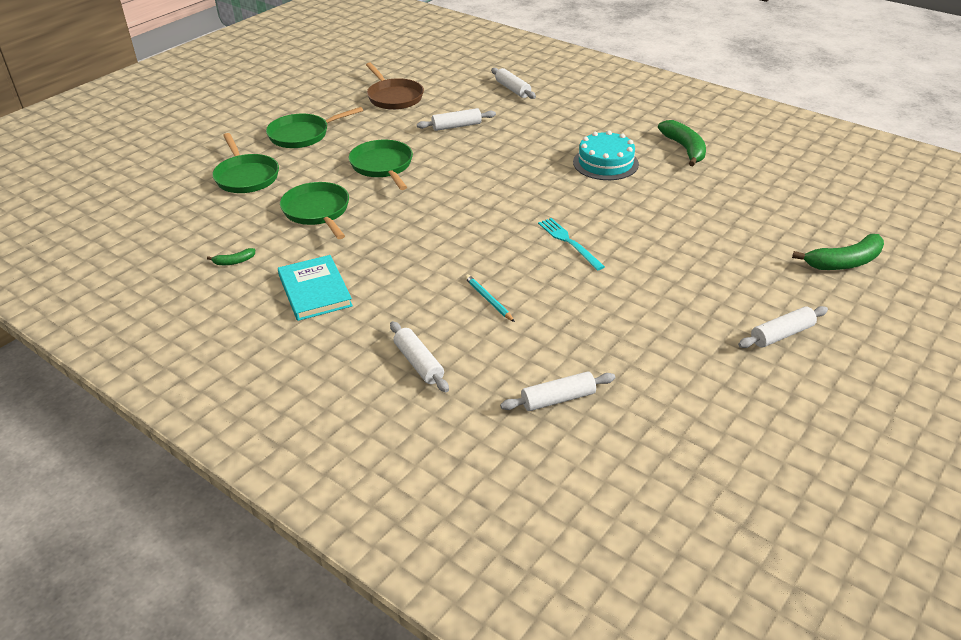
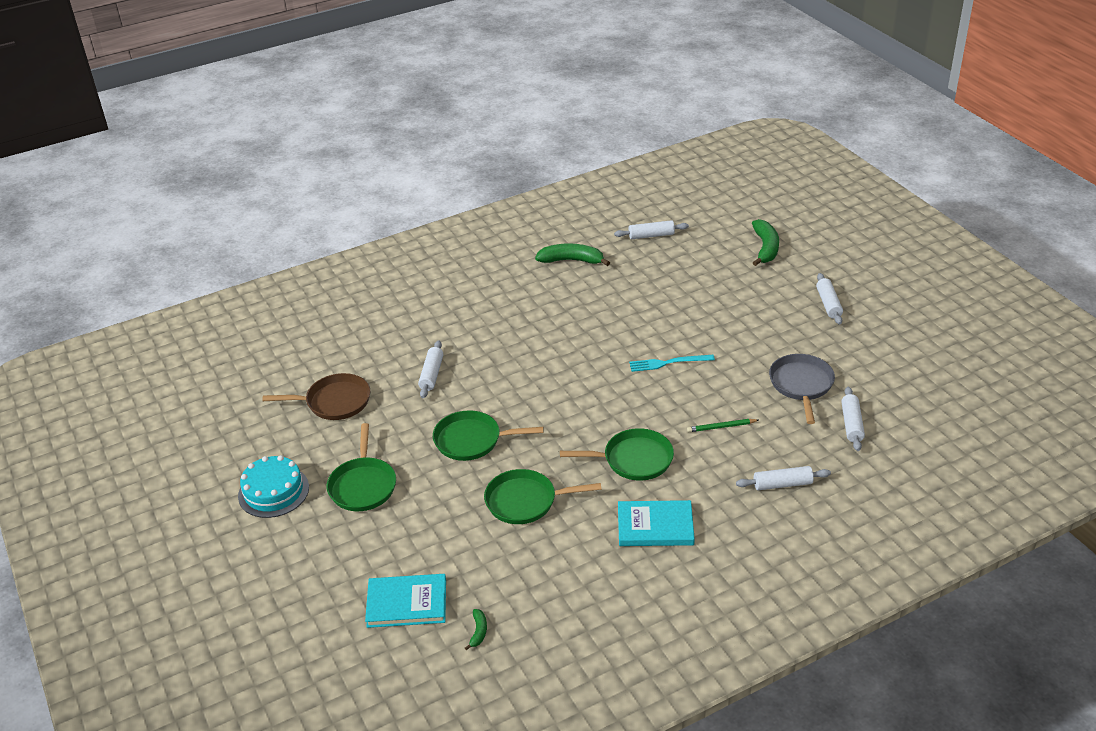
camera: 65 degrees left, 0 degrees up
(176, 188) = (407, 603): none -> turquoise book
(234, 261) = (578, 574): green banana -> green banana (478, 632)
(246, 176) = (421, 543): green pan -> green pan (633, 460)
(488, 299) = (721, 427): turquoise pencil -> green pencil
(512, 89) = (387, 320): white rolling pin -> white rolling pin (651, 235)
(602, 343) = (801, 385): none -> grey pan
(605, 163) = (564, 308): turquoise cake -> turquoise cake (273, 491)

